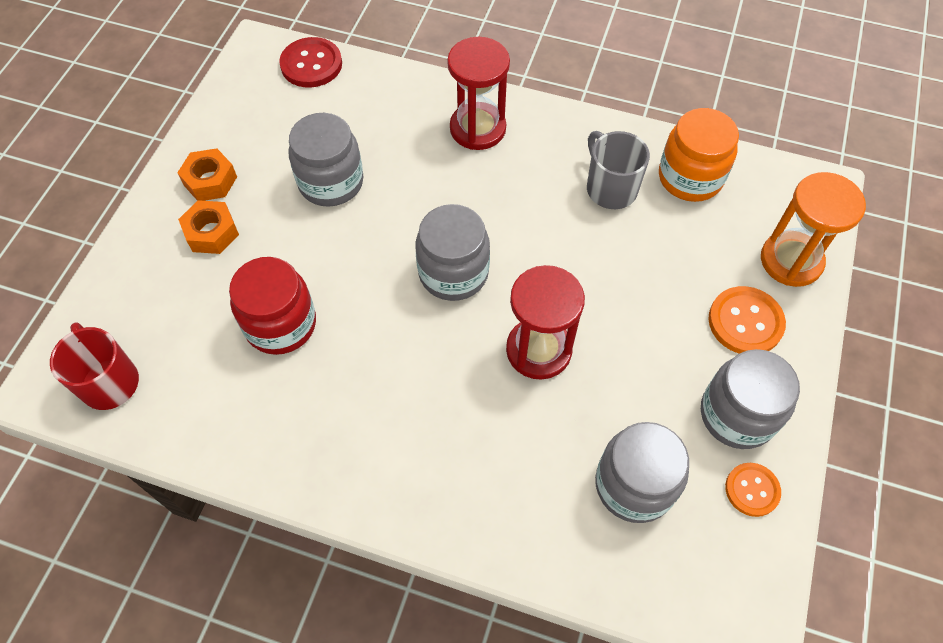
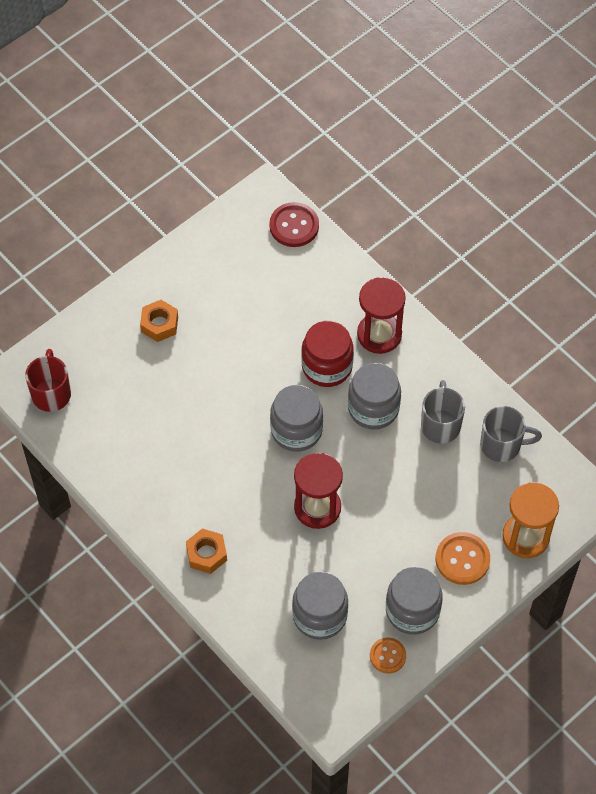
camera: 30 degrees right, 0 degrees up
(210, 181) = (177, 285): orange nut -> orange nut (206, 554)
(281, 324) = (169, 409): red jar -> red jar (327, 366)
(331, 182) = (255, 326): grey jar -> grey jar (373, 408)
(690, 177) = (502, 445): orange jar -> grey mug

